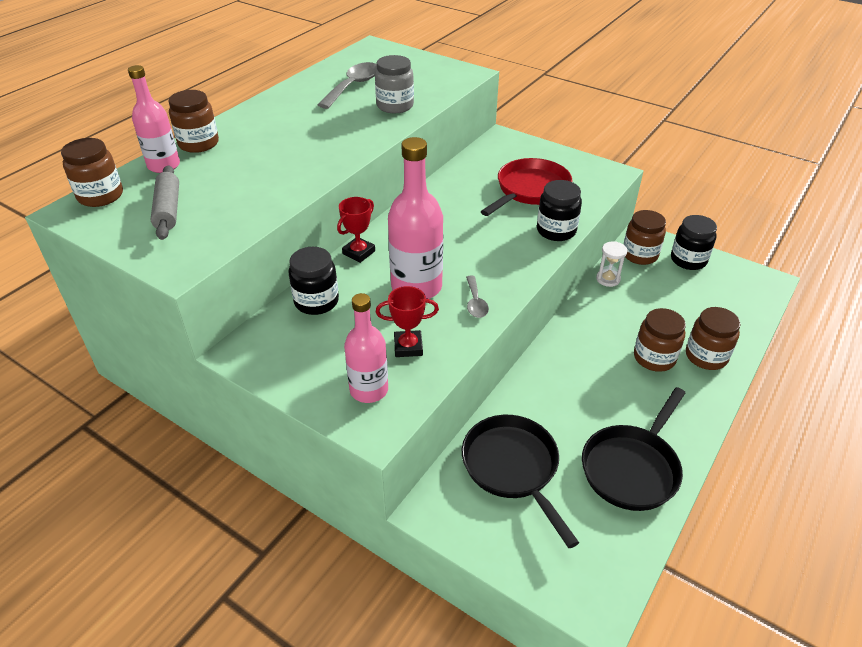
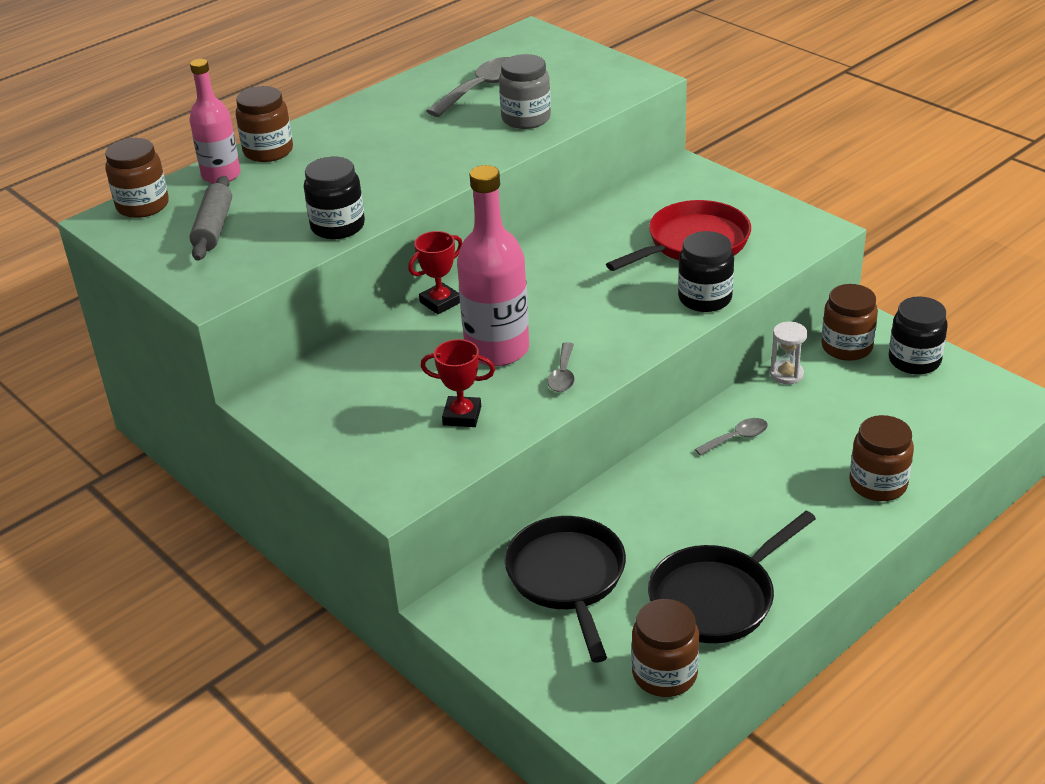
camera: 15 degrees right, 5 degrees down
(316, 301) = (370, 354): black jar -> black jar (338, 226)
(369, 390) = (400, 456): pink bottle -> none
(593, 332) = (737, 438): none -> grey spoon
(654, 358) = (805, 478): brown jar -> brown jar (664, 674)

